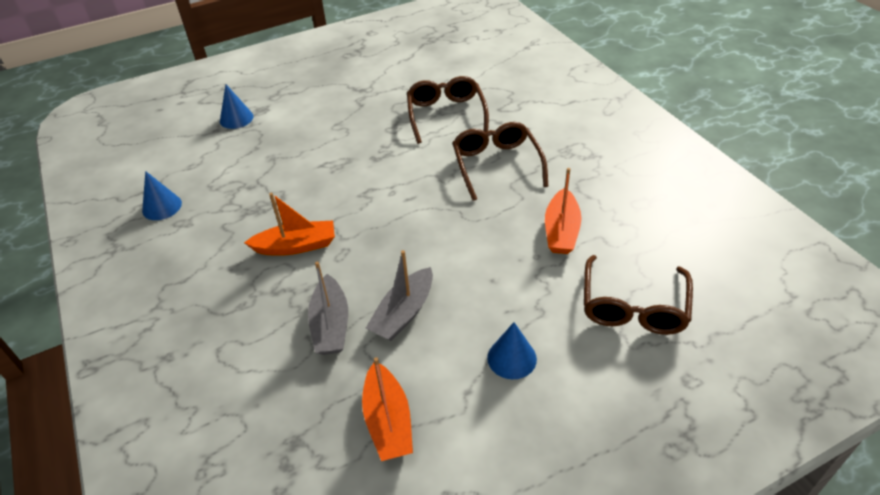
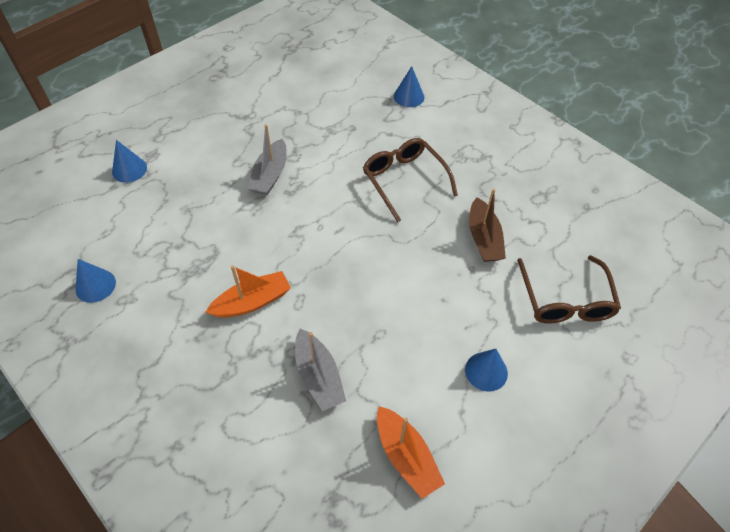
camera: 20 degrees left, 10 degrees up
(403, 313) = (379, 349): grey boat -> grey boat (270, 175)
(446, 115) = (338, 133): brown glasses -> none
(533, 92) = (409, 96): none -> blue cone
(561, 231) = (484, 238): orange boat -> brown boat

